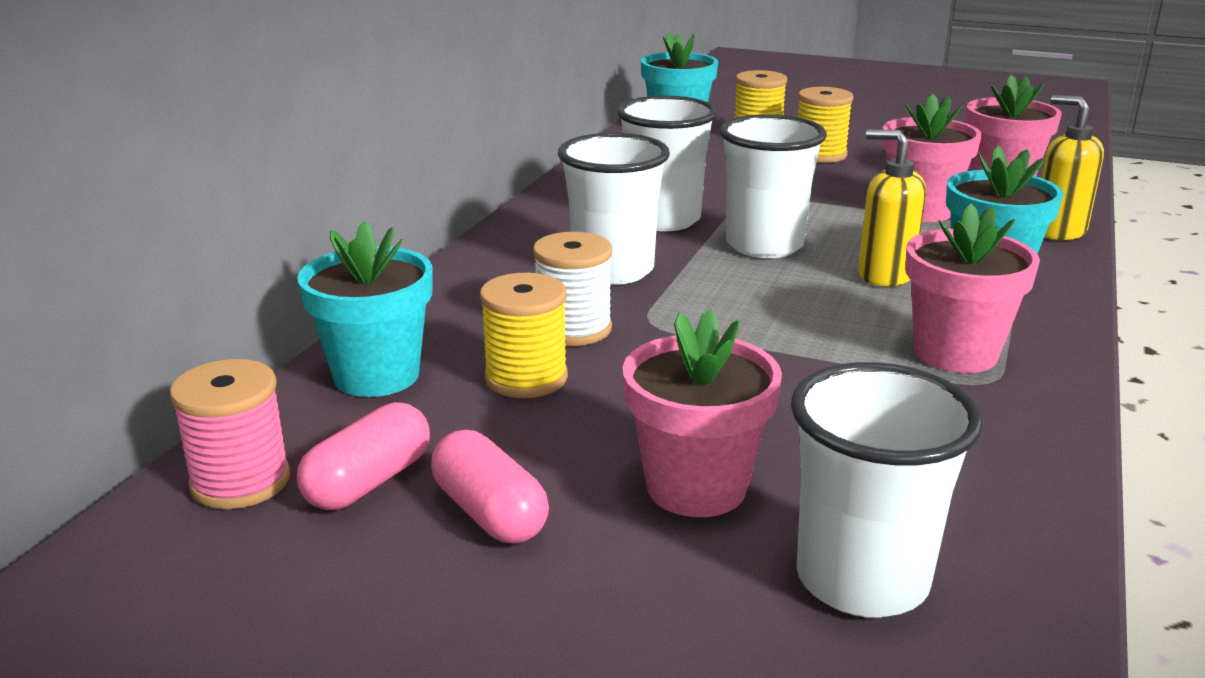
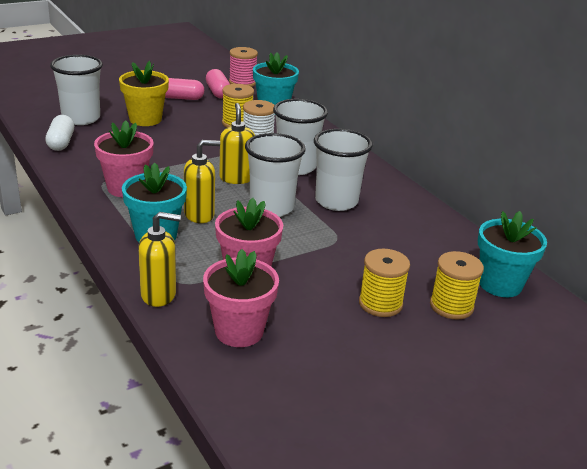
camera: 125 degrees right, 5 degrees up
(696, 487) = (145, 119): pink flower pot -> yellow flower pot
(739, 293) = (236, 178): none -> yellow soap dispenser
(998, 517) = (61, 142): none -> white capsule

